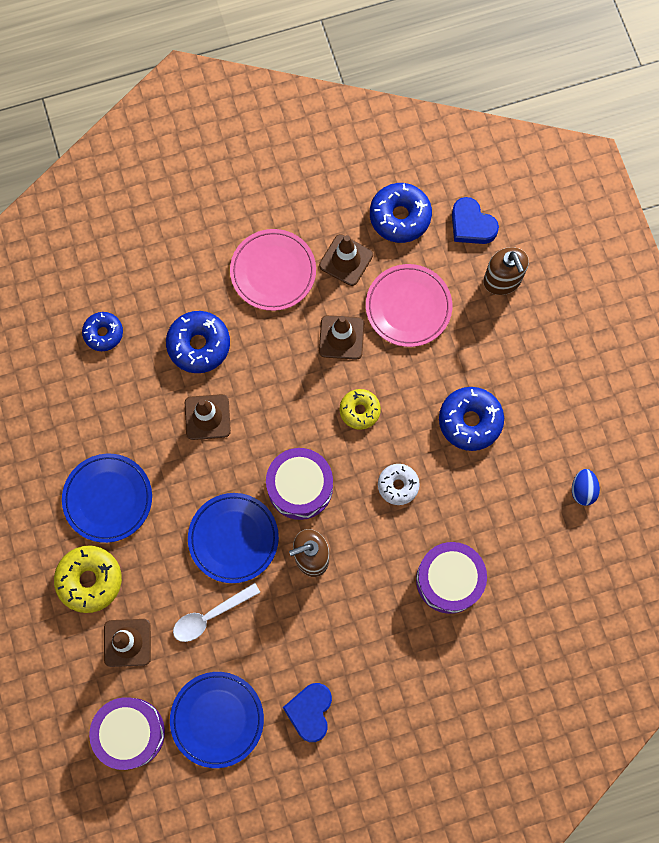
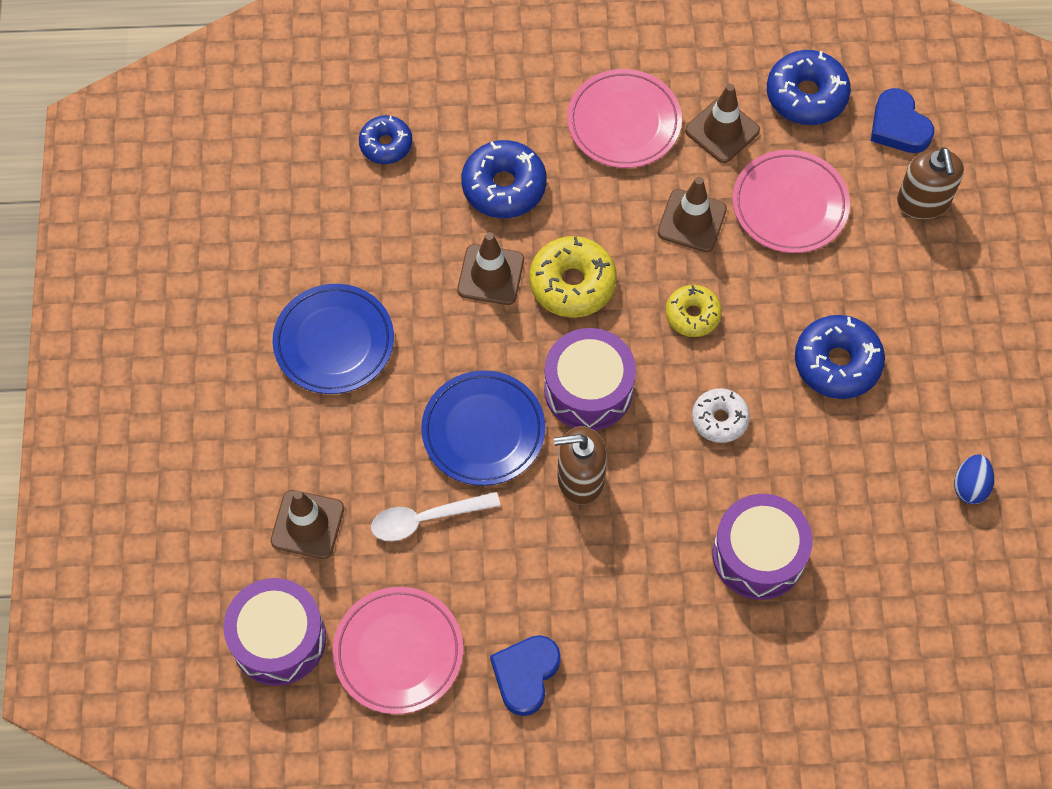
camera: 15 degrees right, 10 degrees down
(90, 580) = (281, 435): yellow donut -> yellow donut (572, 283)
(217, 719) = (398, 652): blue plate -> pink plate

